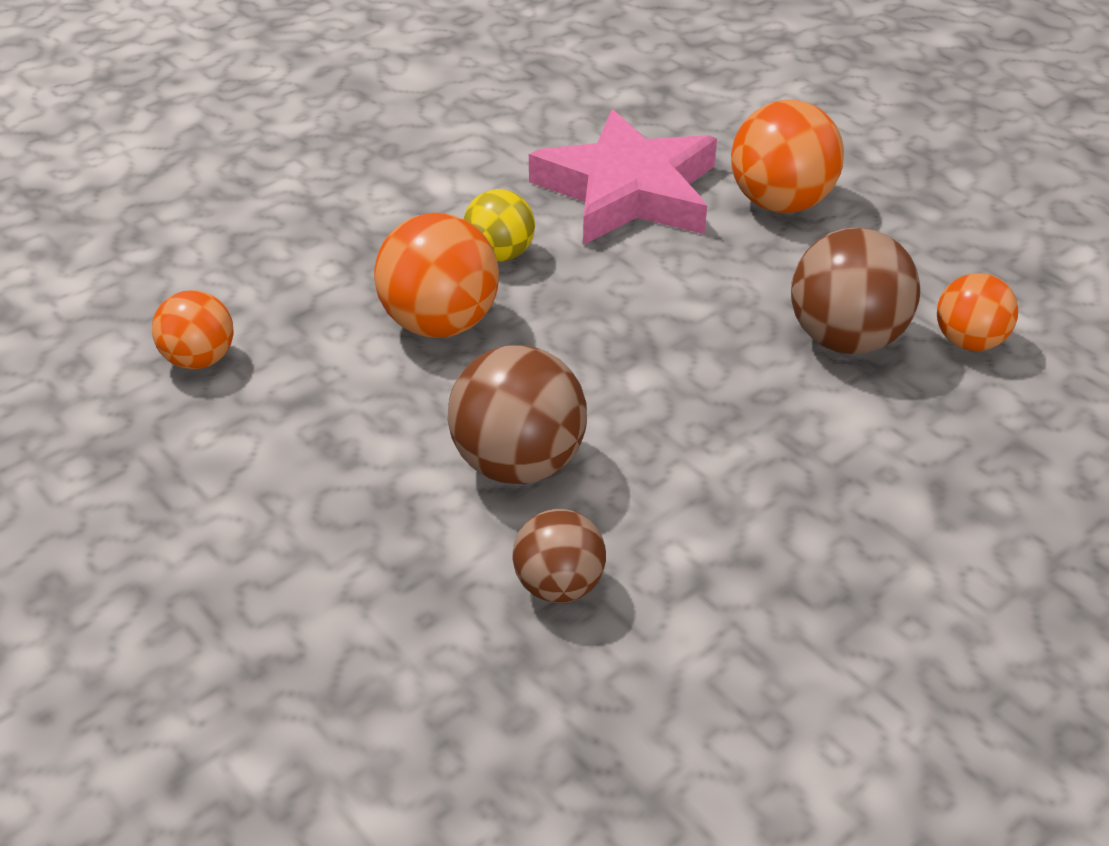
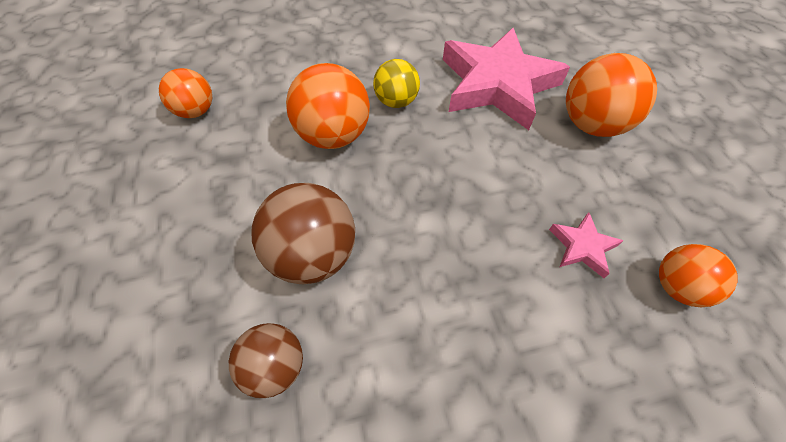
camera: 25 degrees right, 15 degrees up
(845, 339) = (582, 247): brown ball -> pink star

